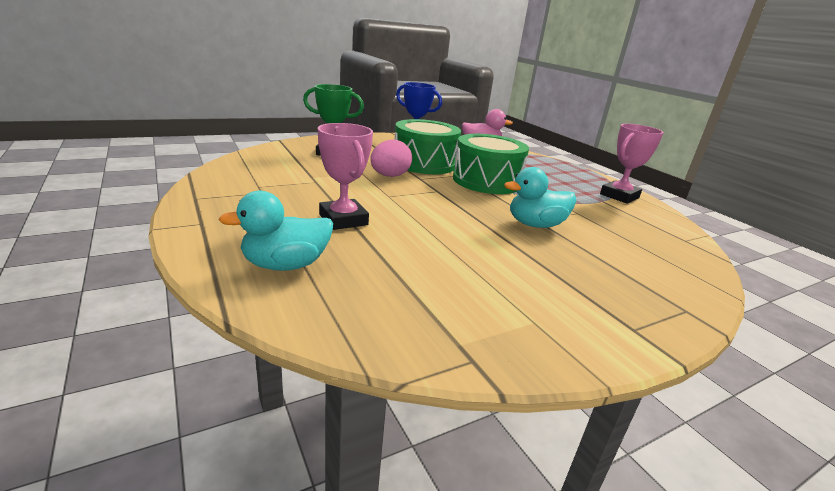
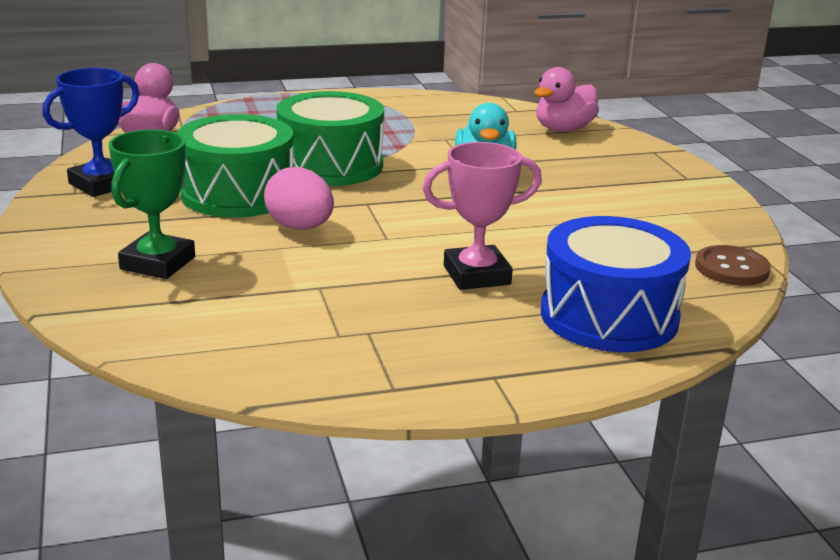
camera: 75 degrees left, 0 degrees up
(285, 265) = (609, 316): turquoise duck -> blue drum
(402, 340) = (731, 268): none -> brown button
(619, 196) = (392, 104): pink trophy -> none
(671, 260) = (563, 129): none -> pink duck

